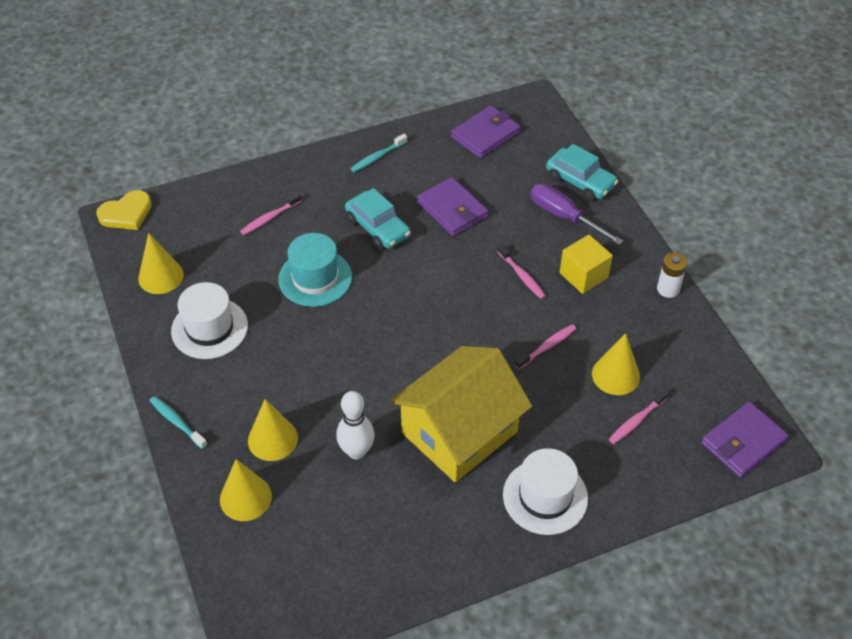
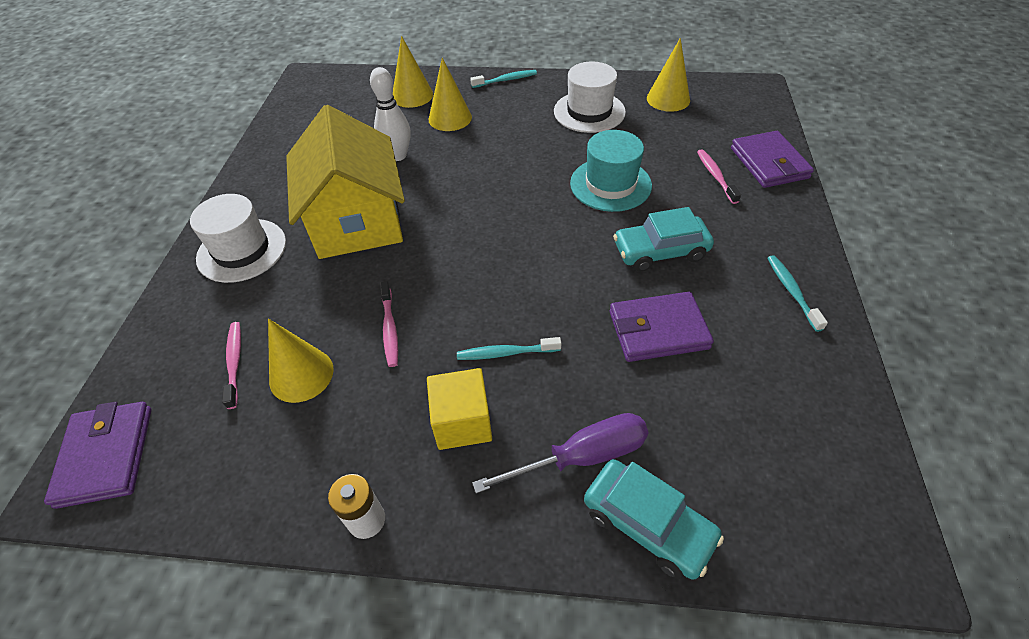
camera: 120 degrees right, 0 degrees up
(126, 213) = (762, 95): yellow heart -> none
(485, 135) = (808, 436): purple wallet -> purple wallet (768, 163)
(522, 276) = (506, 353): pink toothbrush -> turquoise toothbrush
(580, 181) = (648, 523): turquoise car -> turquoise car turned 120 degrees counterclockwise

